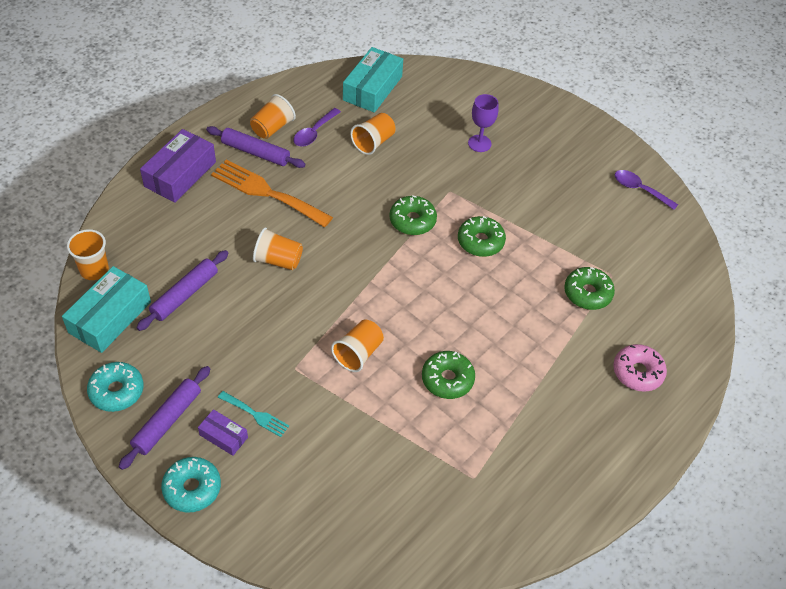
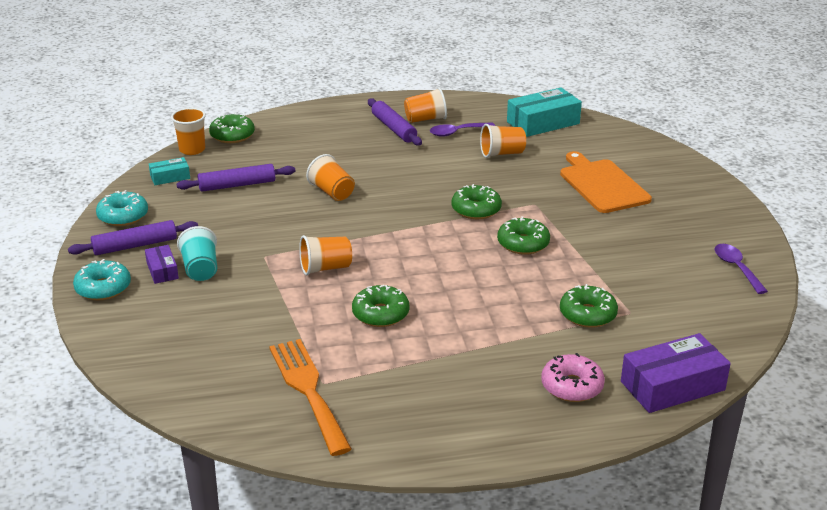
camera: 40 degrees right, 20 degrees down
(110, 317) = (170, 177): turquoise box -> turquoise box, size x0.52
(115, 232) = (232, 135): none -> green donut
(180, 174) = (319, 121): purple box -> purple box (672, 386)
(256, 415) = (200, 269): turquoise fork -> turquoise cup
(266, 192) = (373, 152): orange fork -> orange fork (308, 390)
(479, 143) = (602, 185): purple goblet -> orange cutting board

